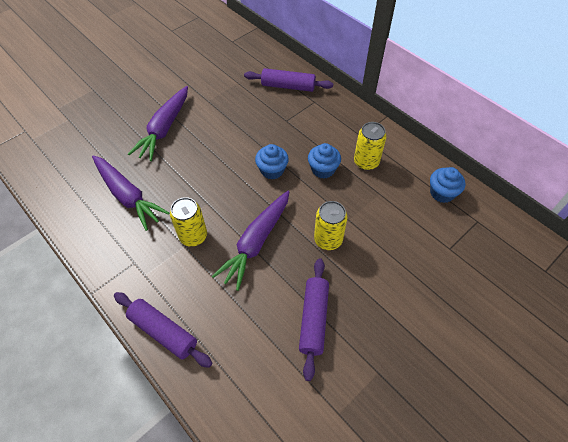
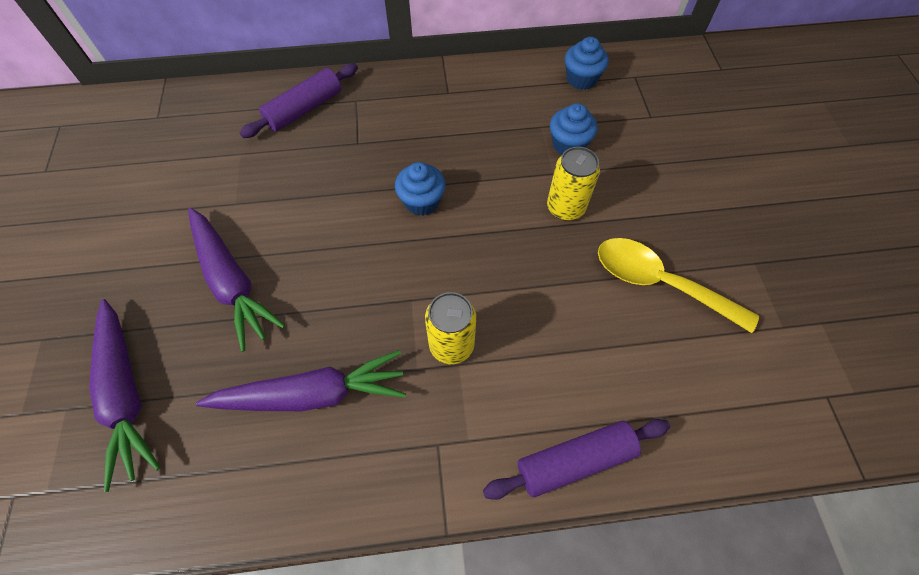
camera: 55 degrees left, 5 degrees up
(256, 242) = (516, 279): purple carrot -> purple carrot (127, 393)
(313, 319) = (659, 283): purple rolling pin -> yellow spoon
(323, 169) = (465, 153): blue cupcake -> blue cupcake (568, 144)
(366, 162) = (489, 111): yellow can -> none

